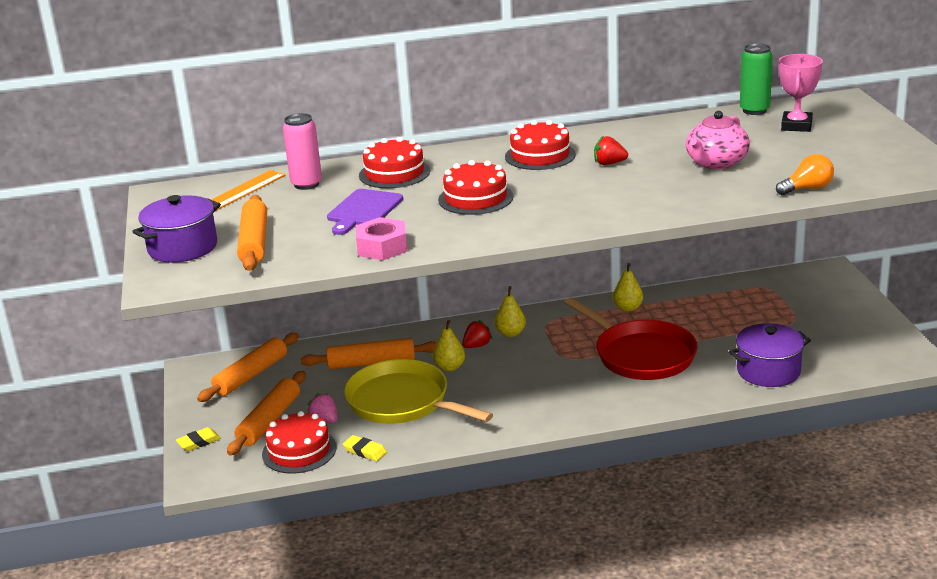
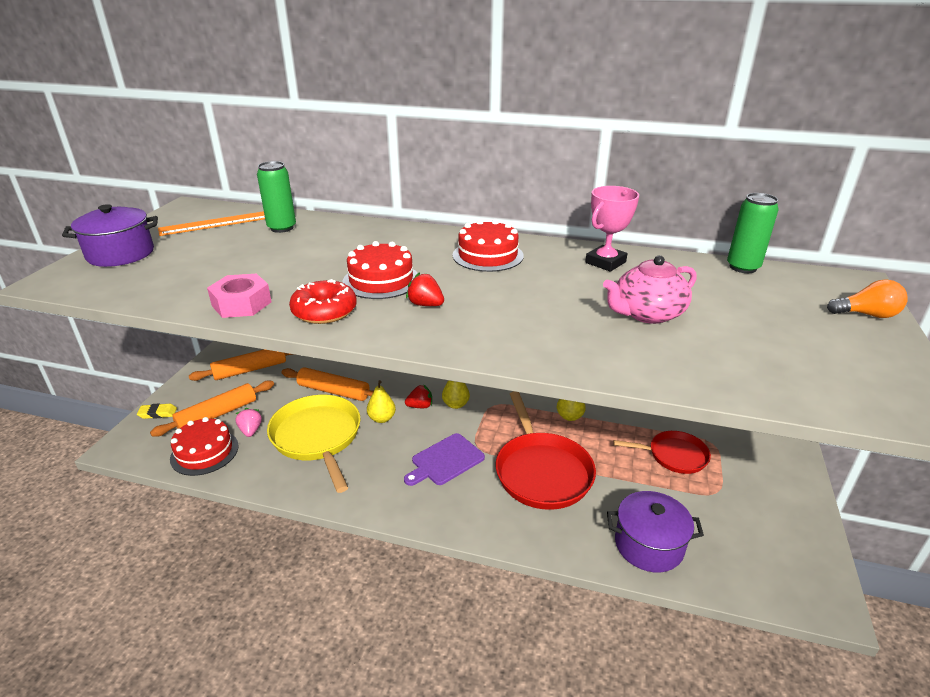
camera: 25 degrees right, 5 degrees up
(254, 242) = (168, 266): orange rolling pin -> none
(306, 184) = (282, 228): pink can -> green can
(363, 210) = (283, 263): purple cutting board -> purple cutting board (445, 460)
(365, 451) = (244, 474): yellow eraser -> none
(394, 173) = (354, 237): red cake -> none
(463, 231) = (324, 311): none -> red donut
(609, 163) = (539, 282): red strawberry -> red strawberry (425, 304)
(742, 307) = (674, 455): none -> red pan
(796, 126) = (776, 297): pink trophy -> pink trophy (605, 262)
(807, 189) = (725, 382): orange light bulb -> orange light bulb (866, 314)

